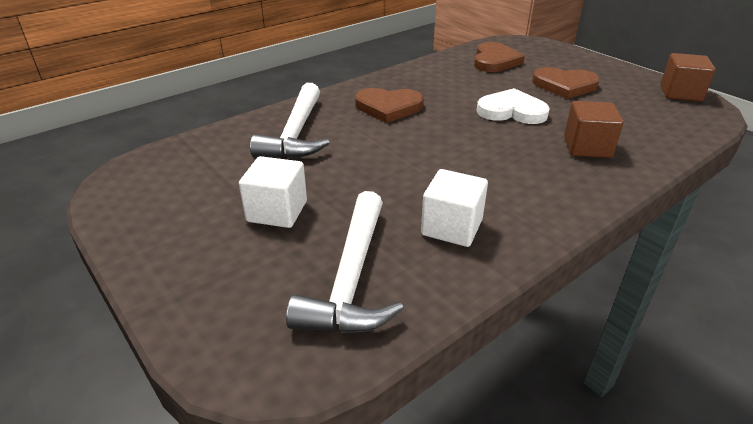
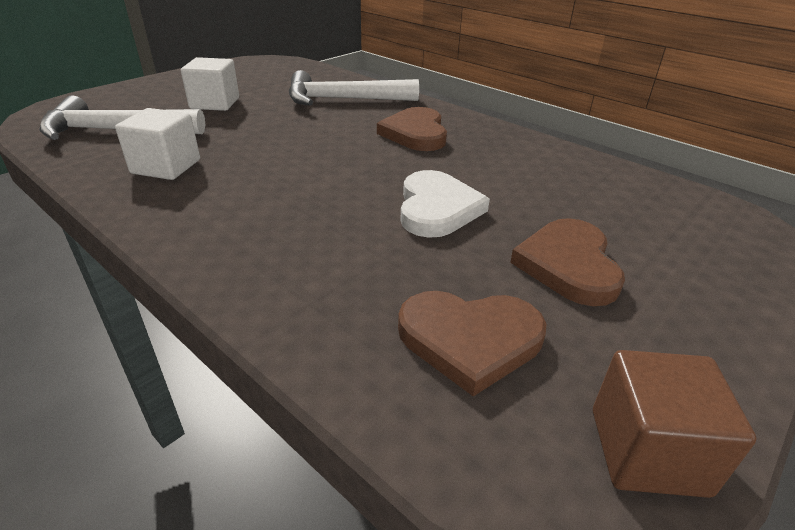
camera: 80 degrees right, 0 degrees up
(495, 61) = (627, 201): brown heart -> brown heart (470, 340)
(587, 147) = (334, 264): brown cube -> none

